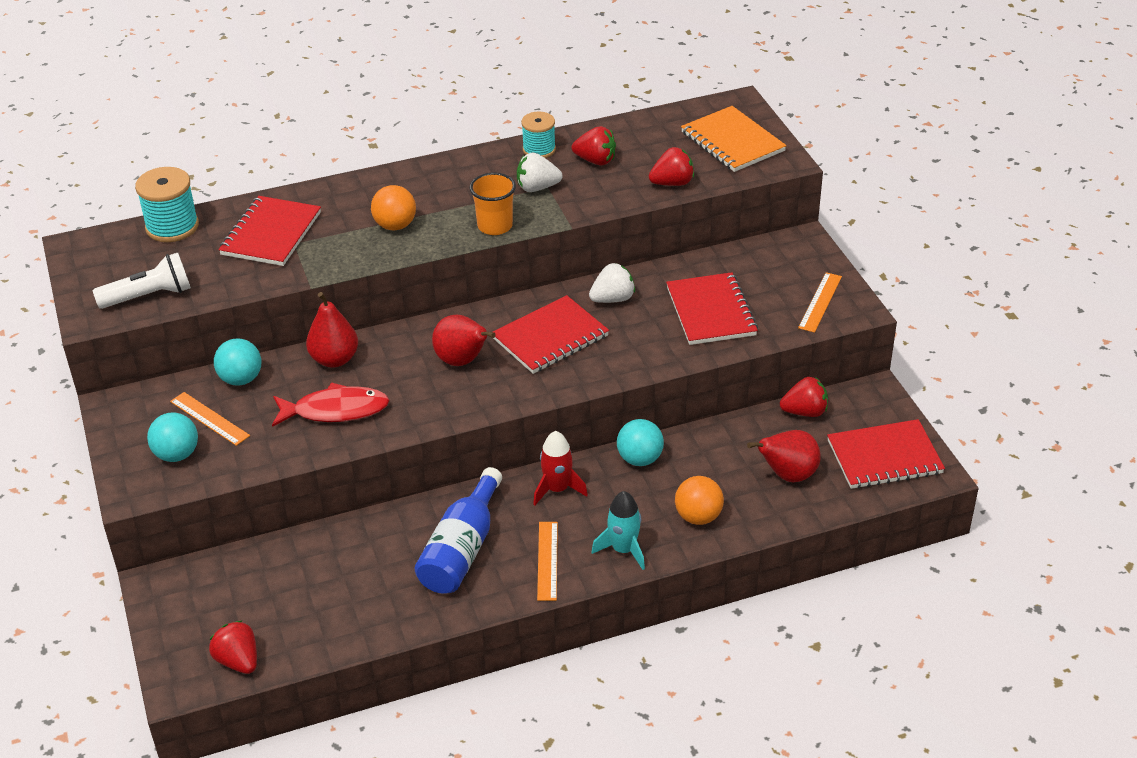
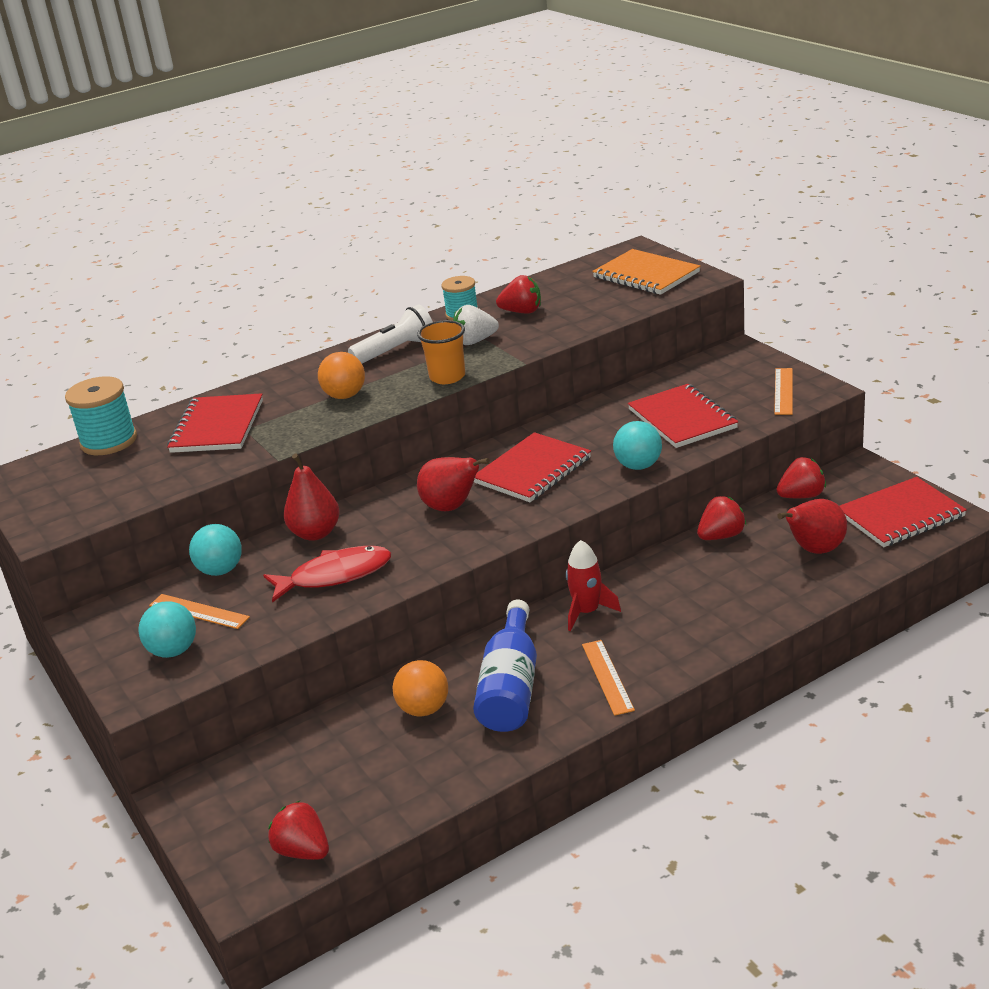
camera: 10 degrees left, 10 degrees down
(149, 296) = (104, 501): white flashlight -> white flashlight (396, 351)
(612, 299) = (580, 428): white strawberry -> none
(623, 550) = (682, 649): turquoise rocket -> none
(640, 459) = (659, 568): turquoise ball -> turquoise ball (638, 466)
(672, 183) = (606, 313): red strawberry -> red strawberry (721, 536)
(698, 517) = (744, 604): orange ball -> orange ball (424, 709)

